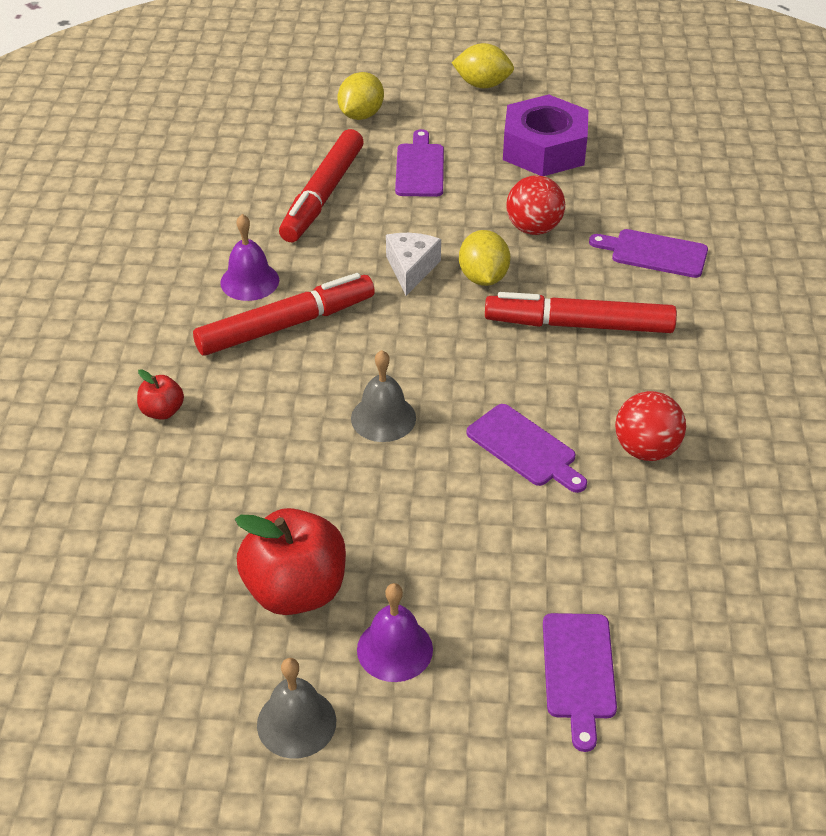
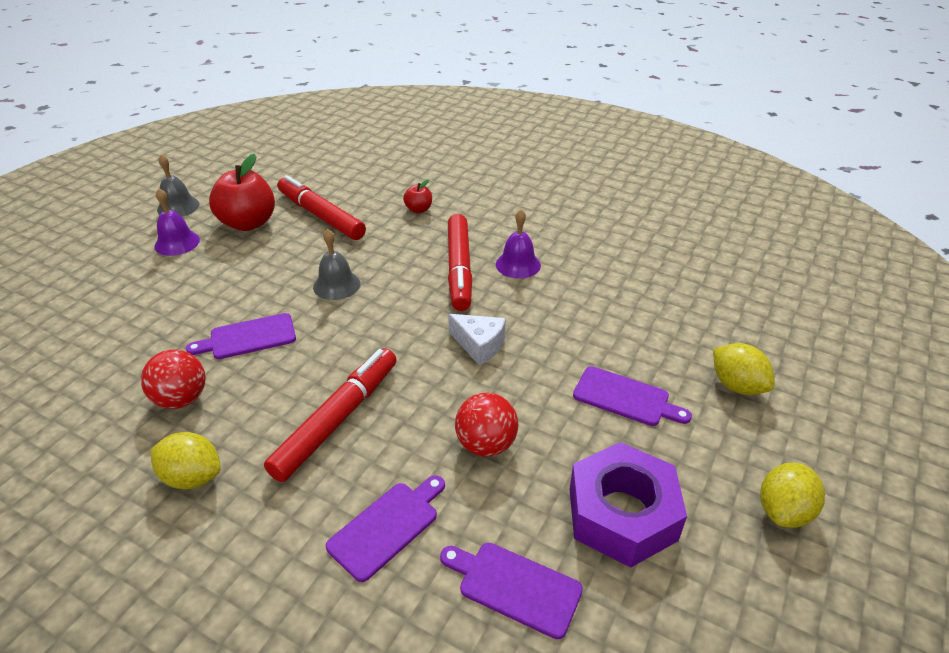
camera: 115 degrees right, 5 degrees down
(323, 195) = (608, 325): red marker -> red marker (321, 216)
(483, 277) = (440, 383): yellow lemon -> yellow lemon (192, 477)
(579, 672) = (82, 298): purple cutting board -> purple cutting board (514, 586)

